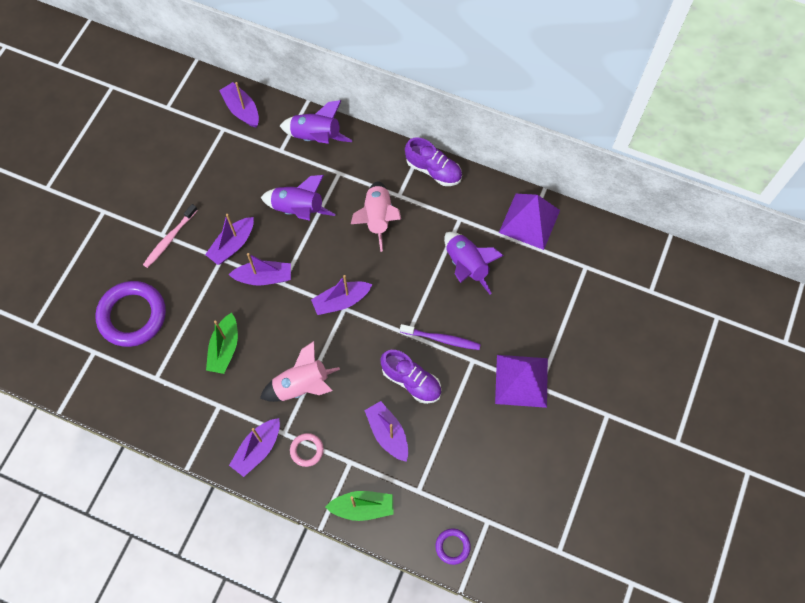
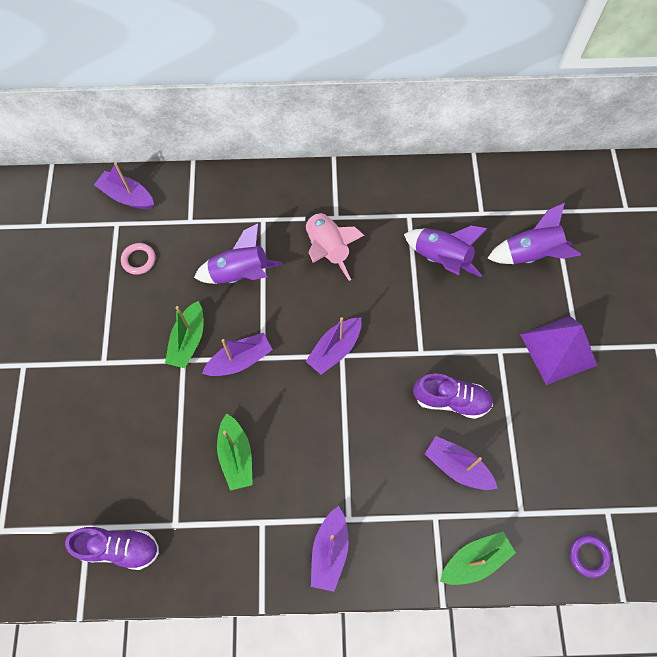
camera: 25 degrees left, 0 degrees up
(132, 316) = (113, 466): purple ring -> none
(170, 239) = (115, 363): pink toothbrush -> none
(232, 245) = (188, 340): purple boat -> green boat
(302, 386) = (341, 458): pink rocket -> none
(307, 450) = (383, 526): pink ring -> pink ring (139, 260)
(316, 137) = (221, 193): purple rocket -> purple rocket (530, 254)
(433, 170) = (357, 178): purple shoe -> purple shoe (120, 548)
(441, 339) = (457, 343): purple toothbrush -> none
(529, 221) = (477, 190): purple pyramid -> none

